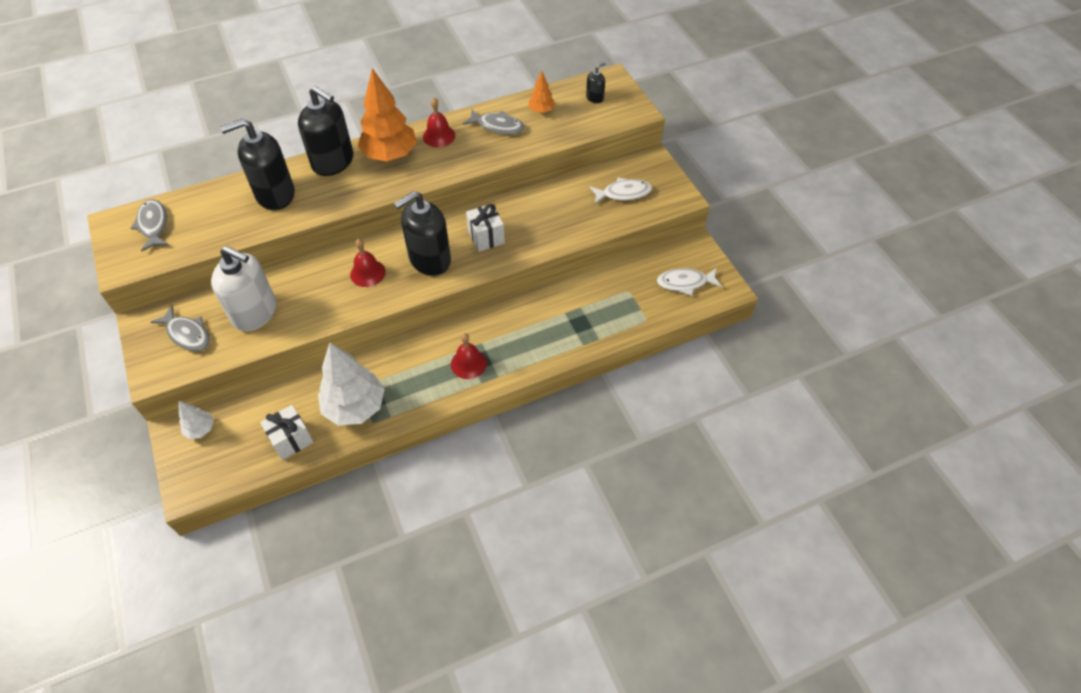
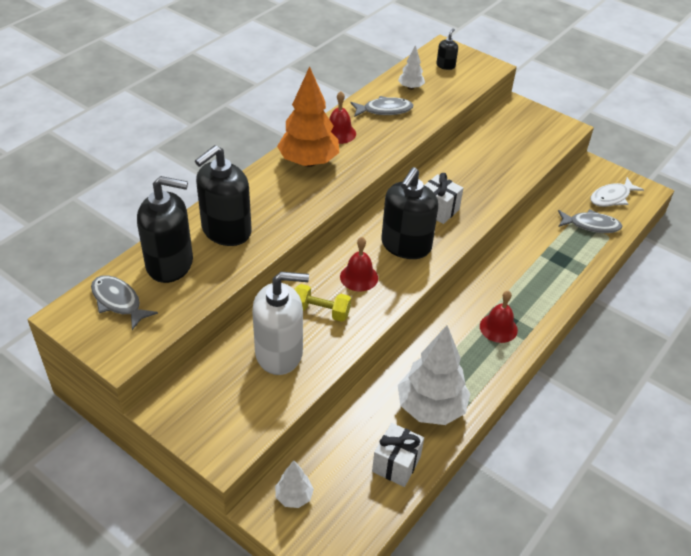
camera: 30 degrees left, 10 degrees down
(187, 334) = (225, 401): grey fish -> grey fish (591, 225)
(314, 291) = (321, 311): none -> yellow dumbbell
(333, 162) = (258, 184): black soap dispenser -> black soap dispenser (170, 264)
(541, 111) = (410, 87): orange tree -> white tree
(623, 193) = (519, 138): white fish -> none

